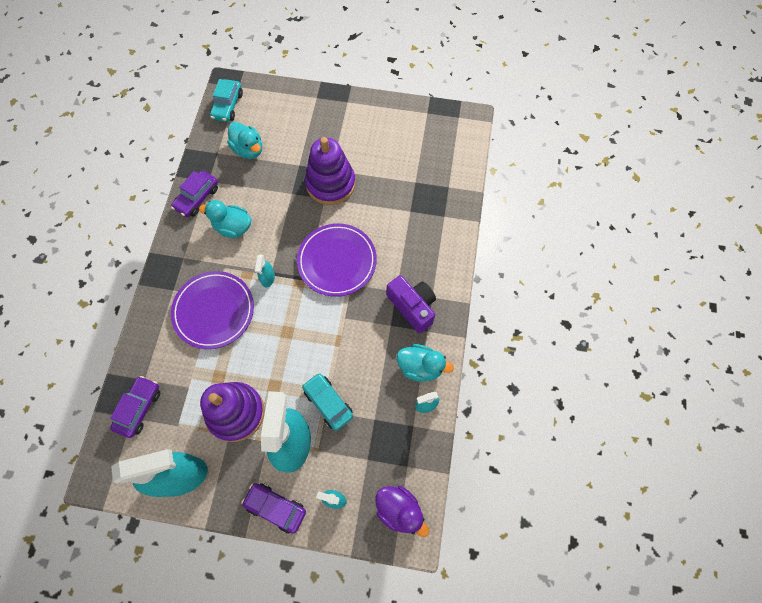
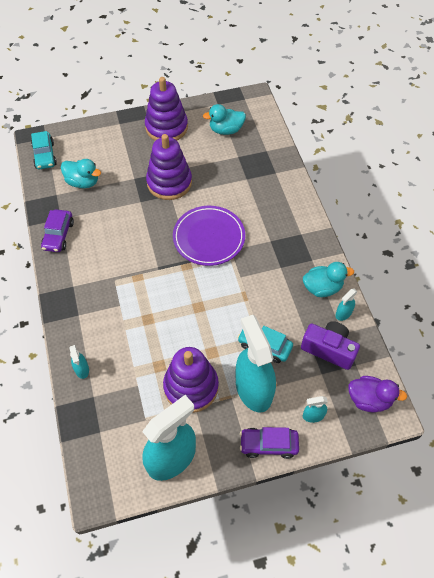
camera: 25 degrees left, 10 degrees down
(139, 408) = (102, 421): purple car -> none
(214, 311) = (125, 316): purple plate -> none
(233, 227) = (104, 246): turquoise duck -> turquoise duck (226, 130)
(268, 278) = (157, 273): turquoise spray bottle -> turquoise spray bottle (82, 369)
(360, 120) = (166, 127): none -> purple stacking toy
(412, 307) = (290, 247): purple camera -> purple camera (329, 349)

